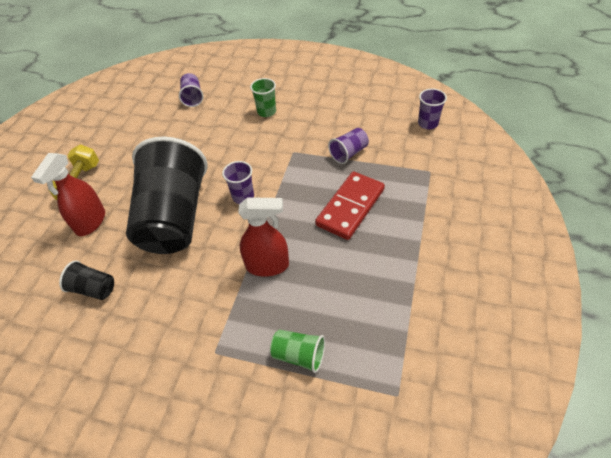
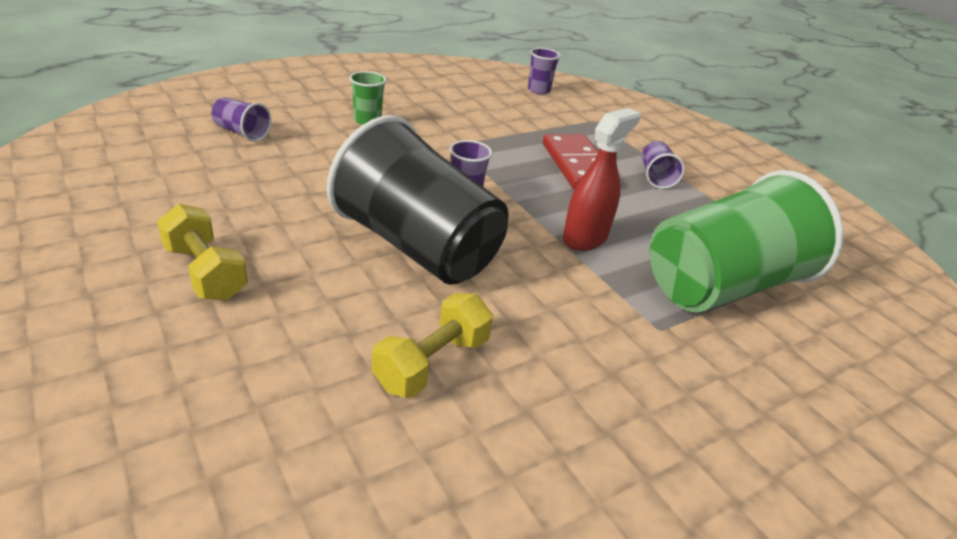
camera: 55 degrees left, 15 degrees down
(90, 222) = (302, 303): red spray bottle -> none
(93, 289) = (432, 363): black cup -> yellow dumbbell
(299, 355) = (721, 285): green cup -> green cup, size x2.49
(349, 153) = (509, 129): purple cup -> purple cup (656, 177)

